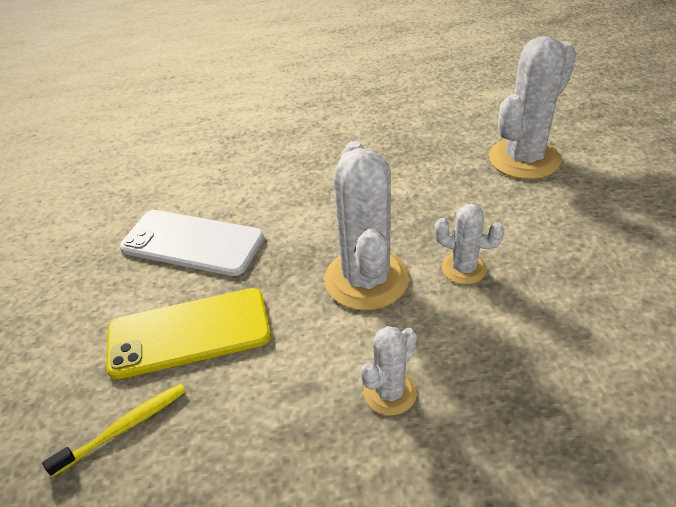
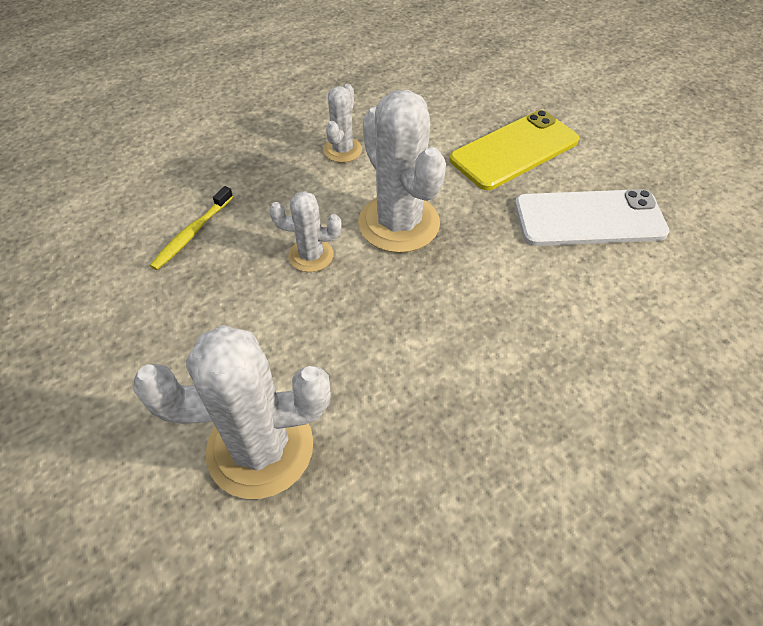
camera: 155 degrees right, 10 degrees up
(124, 428) = (502, 96): yellow toothbrush -> yellow toothbrush (192, 233)
(524, 159) = (260, 448): white cactus -> white cactus turned 60 degrees clockwise

